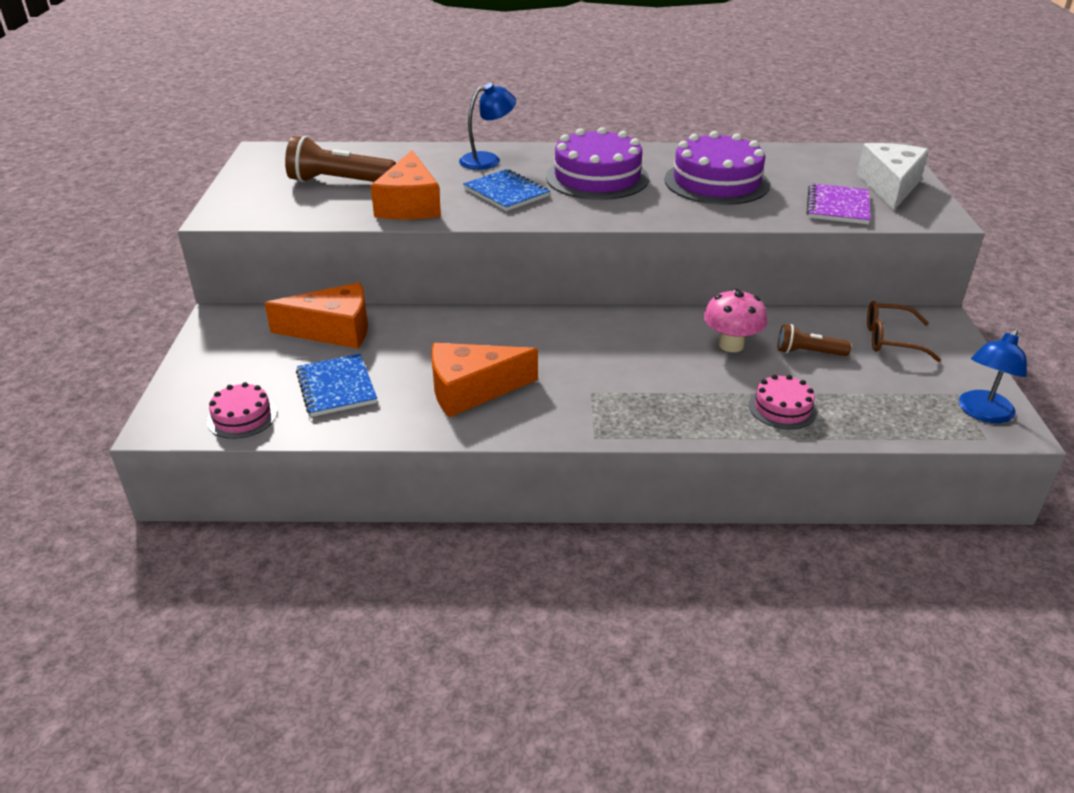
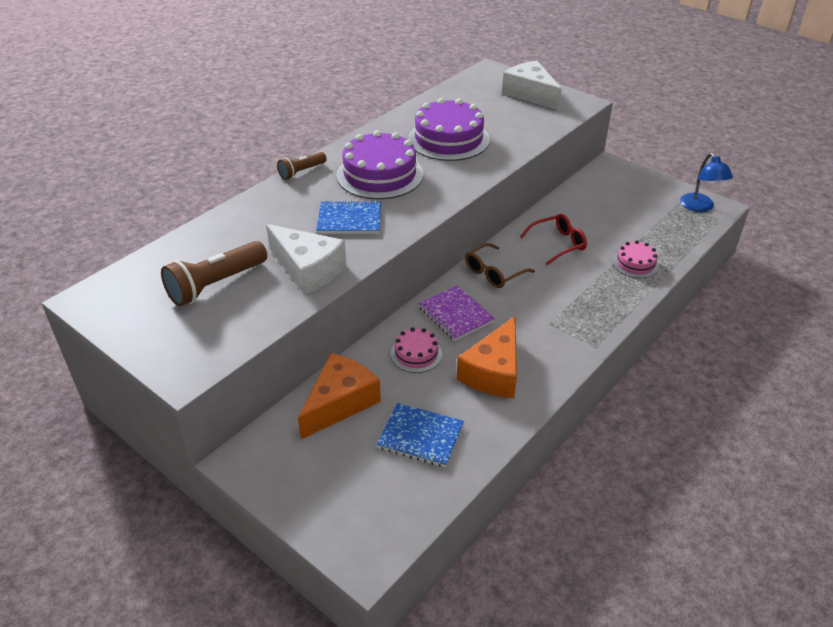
camera: 50 degrees left, 5 degrees up
(242, 417) = (405, 506): pink cake -> pink cake (416, 354)
(410, 205) = (308, 269): orange cheese -> white cheese
(488, 160) = (284, 201): blue lamp -> none
(731, 345) = (558, 244): pink mushroom -> red glasses
(808, 352) = (594, 223): brown flashlight -> brown flashlight (301, 172)
(838, 206) = (532, 121): purple notebook -> purple notebook (455, 315)
(890, 339) = (611, 191): brown glasses -> brown glasses (493, 273)

